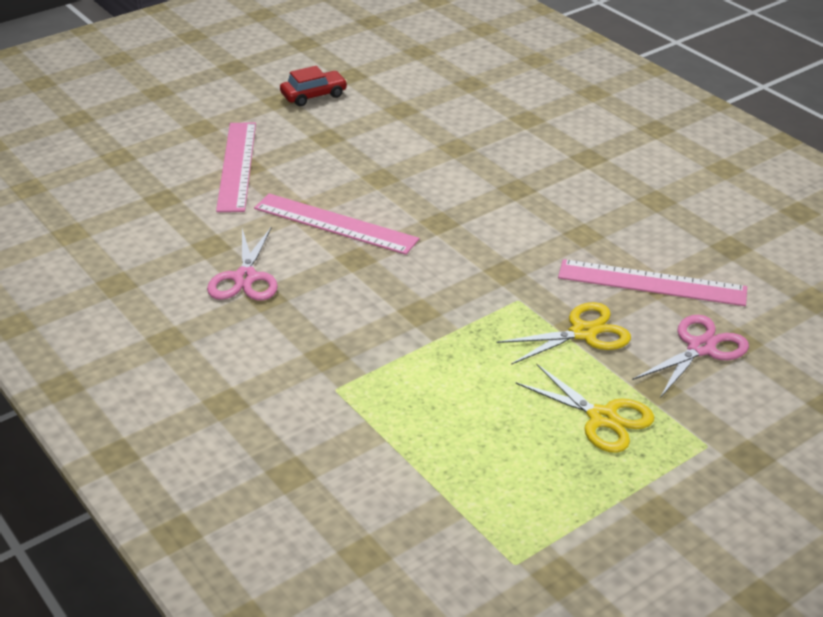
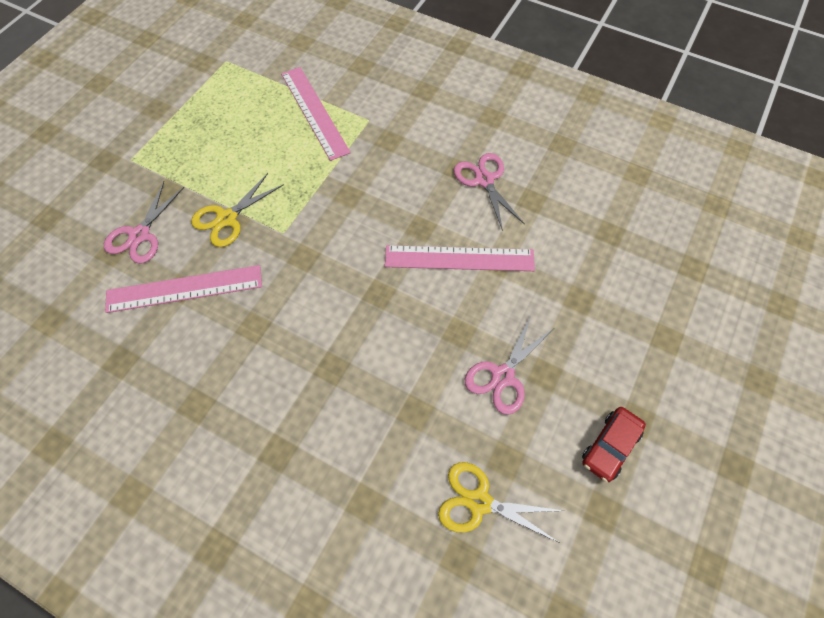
camera: 155 degrees right, 25 degrees up
(237, 166) = (589, 297): pink ruler -> pink ruler (314, 112)
(364, 145) = (502, 376): none -> pink scissors
(602, 418) = (199, 156): yellow scissors -> yellow scissors (479, 502)

